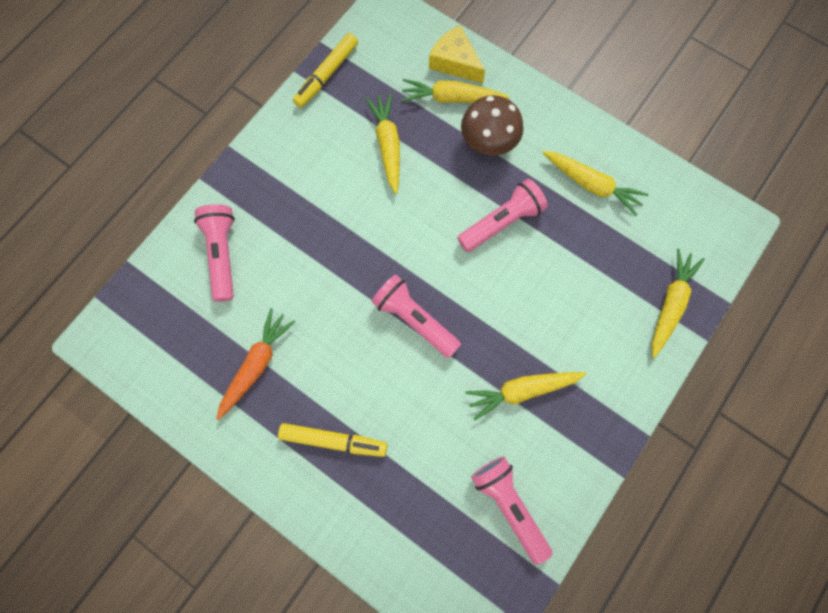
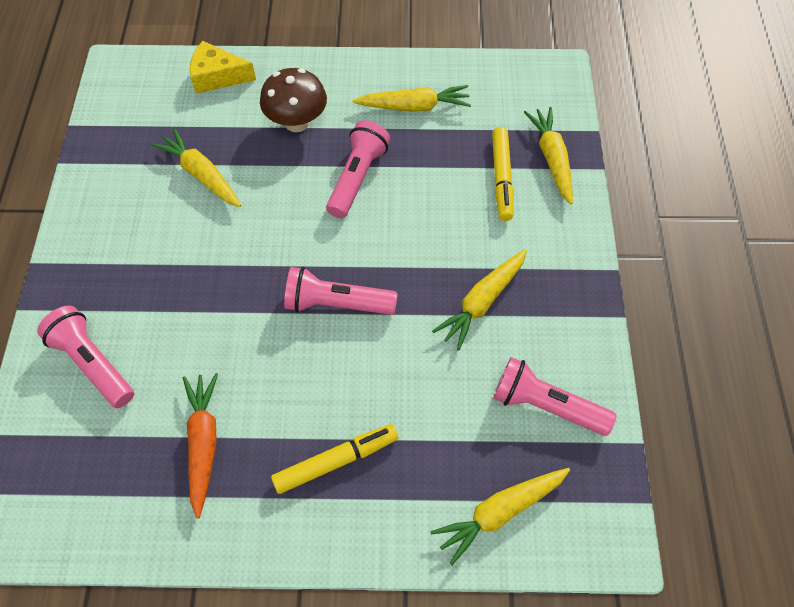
camera: 35 degrees left, 15 degrees down
(327, 74) = (95, 148): yellow marker -> yellow marker (501, 178)
(452, 98) = (236, 106): yellow carrot -> yellow carrot (500, 513)

